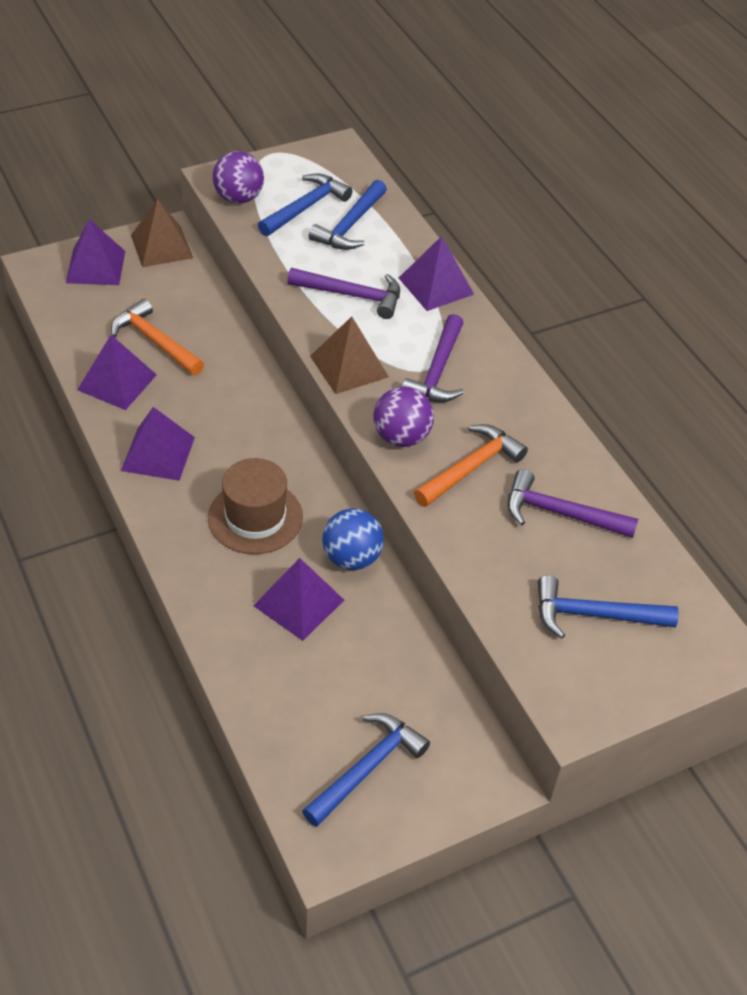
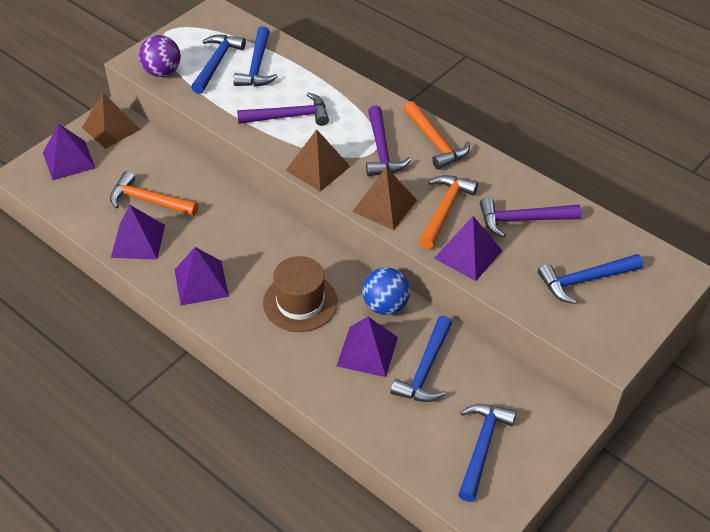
camera: 20 degrees left, 0 degrees up
(355, 650) = (425, 369): none -> blue hammer
(401, 437) = (385, 206): purple ball -> brown pyramid
(436, 286) = (344, 90): purple pyramid -> purple pyramid (468, 254)
(508, 383) = (435, 142): none -> orange hammer

